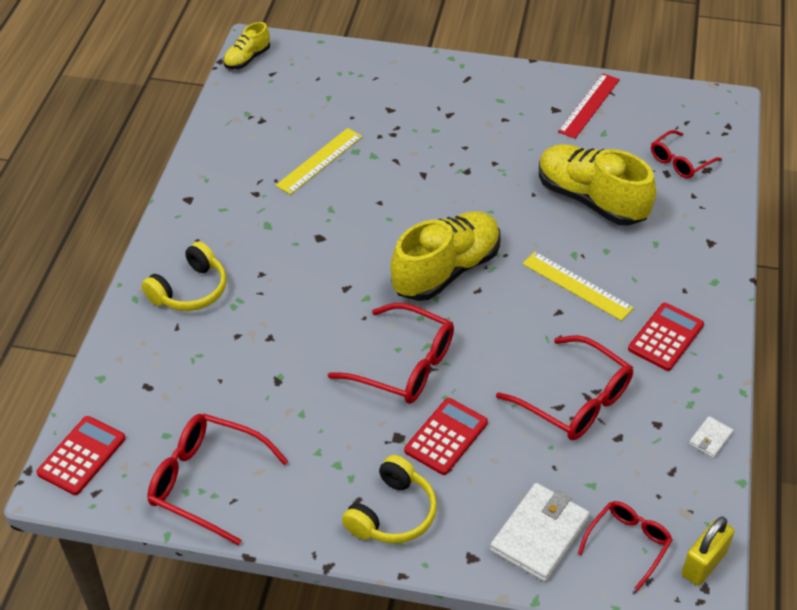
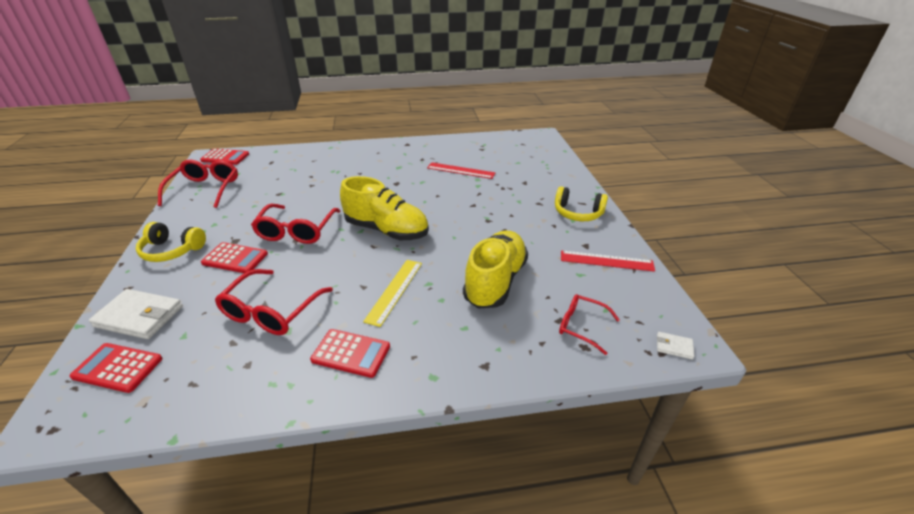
camera: 70 degrees right, 10 degrees down
(190, 290) = (340, 158): yellow headphones -> yellow headphones (577, 213)
(247, 59) = (528, 135): yellow shoe -> none
(319, 161) = (461, 170): yellow ruler -> red ruler
(628, 543) = (118, 368): red glasses -> red calculator
(703, 563) = (80, 424): yellow padlock -> none
(710, 438) = (229, 405): white wallet -> white wallet (674, 347)

